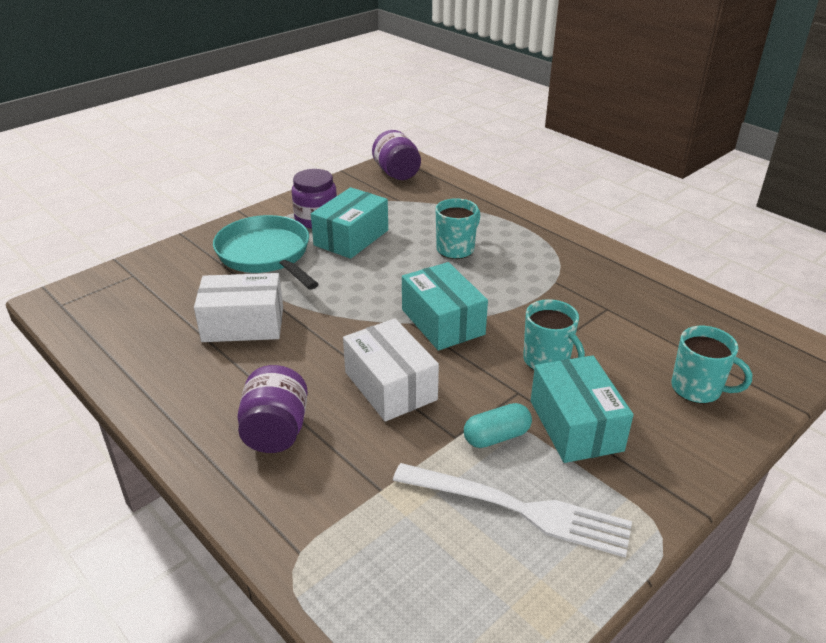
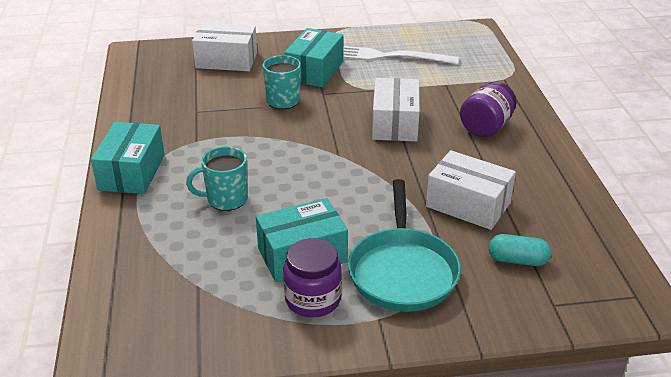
camera: 145 degrees left, 0 degrees up
(397, 173) = (144, 336): purple jar -> none
(443, 322) = (316, 146): turquoise box -> turquoise box (131, 172)
(496, 437) = (362, 81): turquoise capsule -> turquoise capsule (517, 260)
(520, 509) = (385, 56): white fork -> white fork turned 45 degrees counterclockwise
(697, 389) = (226, 60): turquoise mug -> white box

